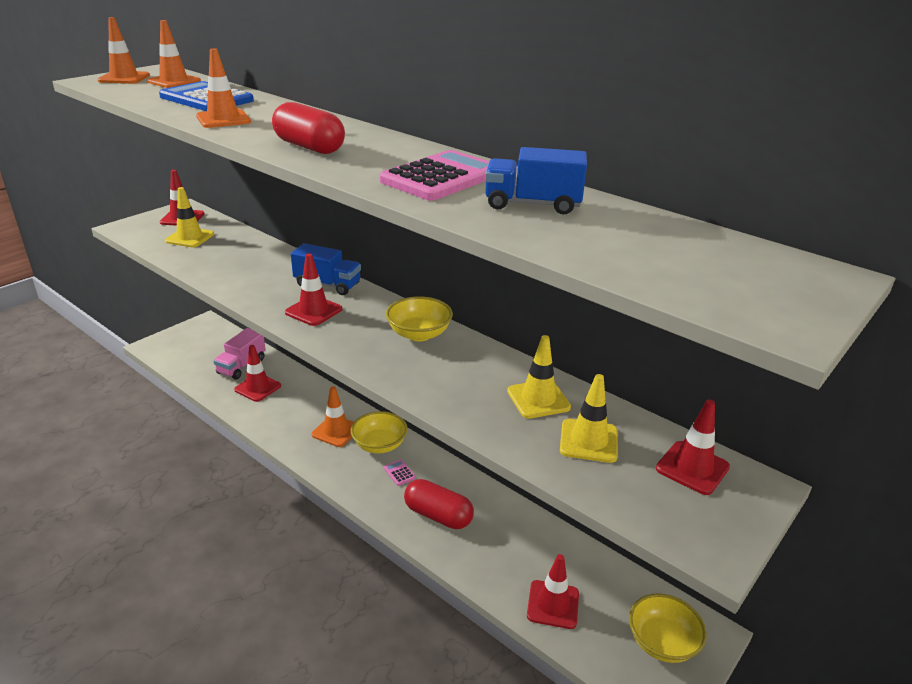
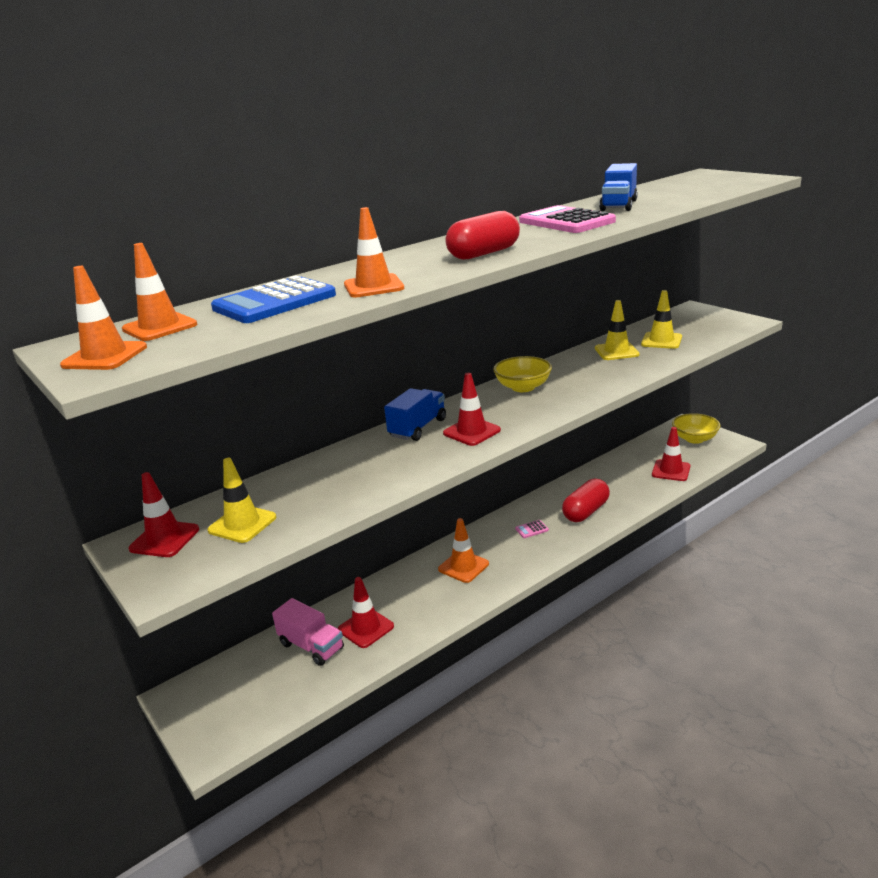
camera: 75 degrees left, 5 degrees down
(379, 445) = (490, 540): yellow bowl -> none
(692, 468) = (682, 320): red traffic cone -> none

